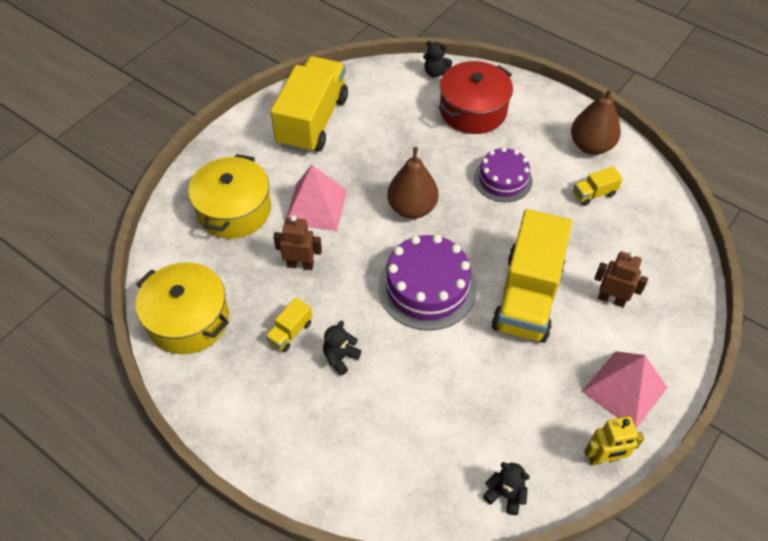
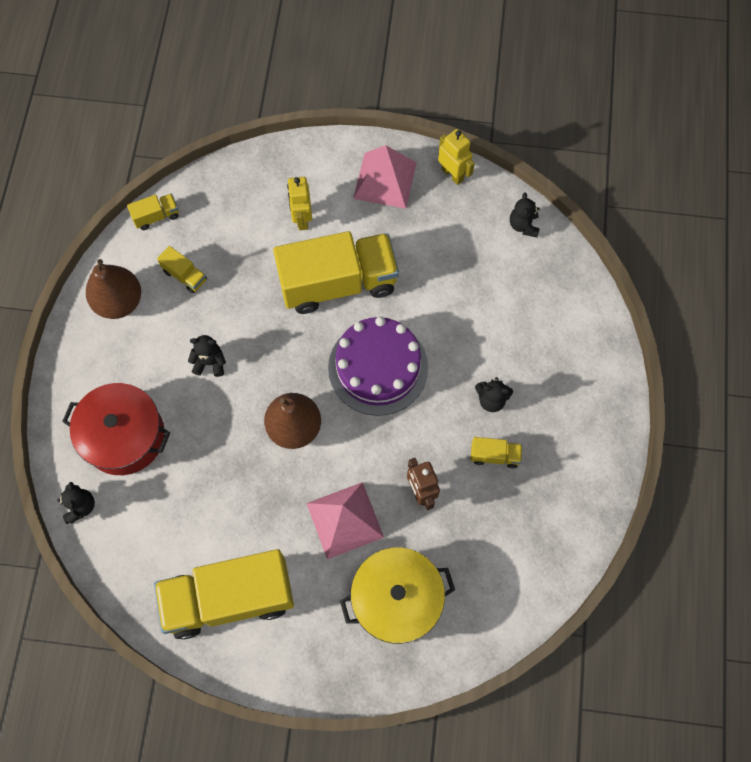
camera: 120 degrees left, 15 degrees up
(188, 320) = (539, 553): yellow pot -> none
(503, 179) = (210, 362): purple cake -> black teddy bear
(611, 299) = (302, 219): brown robot -> yellow robot
(664, 197) = (156, 216): none -> yellow truck

